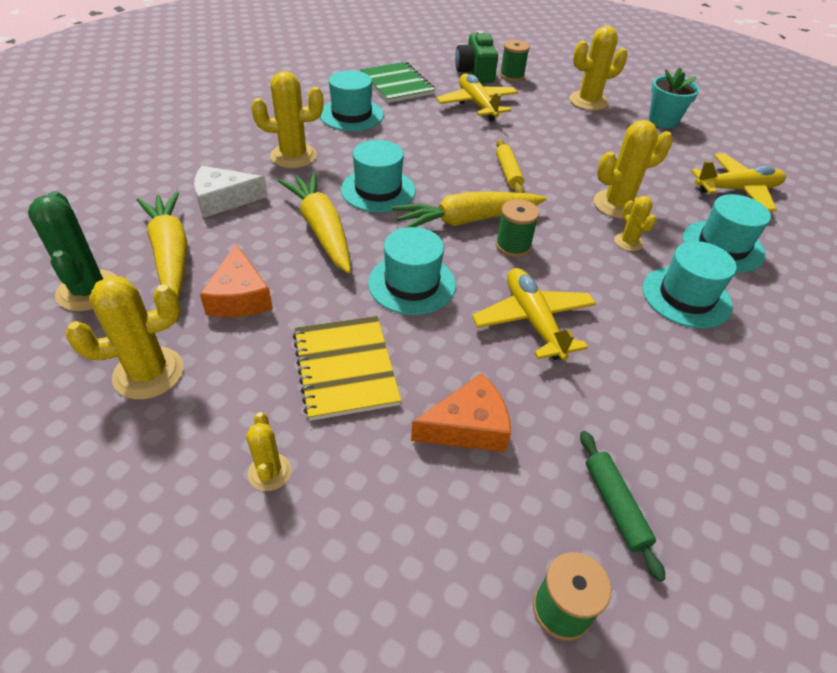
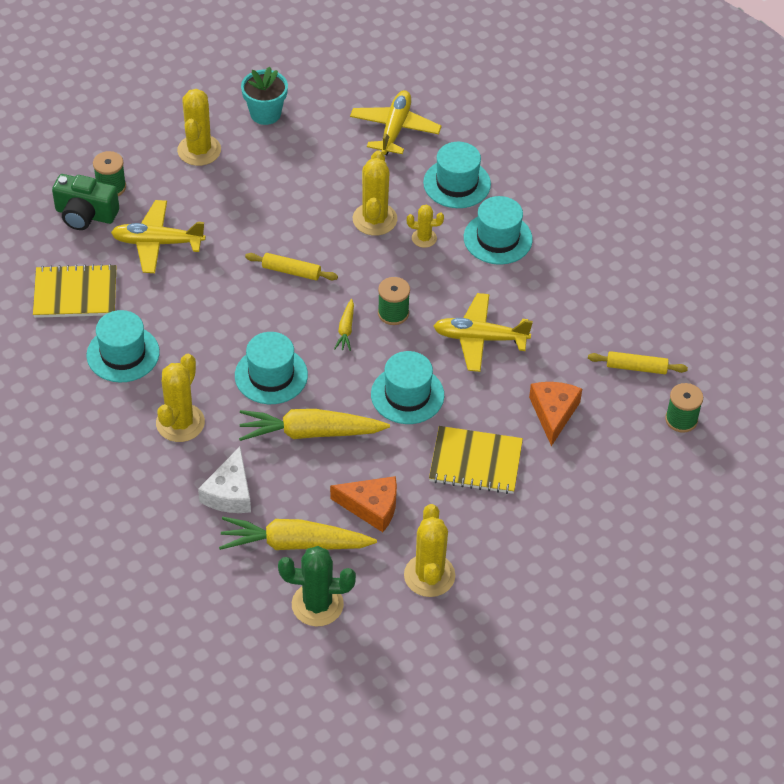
camera: 65 degrees left, 5 degrees up
(269, 472) = (543, 524): yellow cactus -> none
(397, 84) = (75, 293): green notebook -> yellow notebook
(467, 220) = (346, 329): yellow carrot -> yellow carrot, size x0.46
(615, 506) = (636, 367): green rolling pin -> yellow rolling pin

